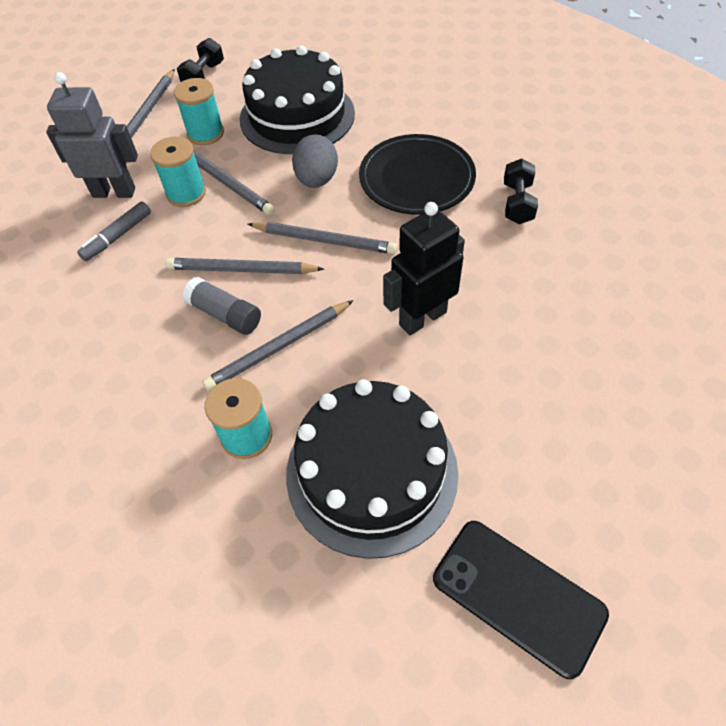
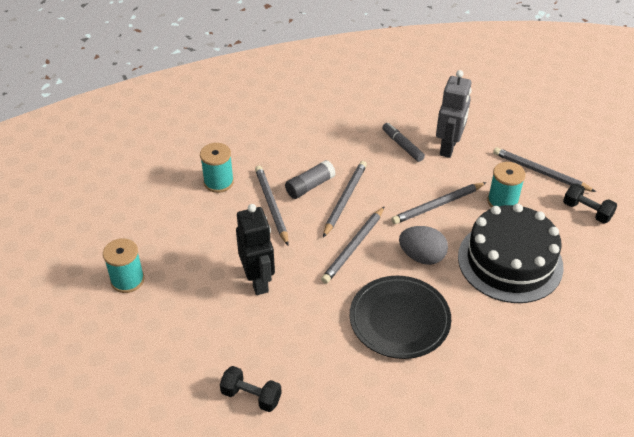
camera: 105 degrees right, 10 degrees down
(186, 193) = (433, 182): turquoise spool -> turquoise spool (127, 280)
(371, 472) = (166, 227): black cake -> none
(517, 203) = (343, 379): black dumbbell -> black dumbbell (251, 396)
(518, 596) = (65, 266): black phone -> none

